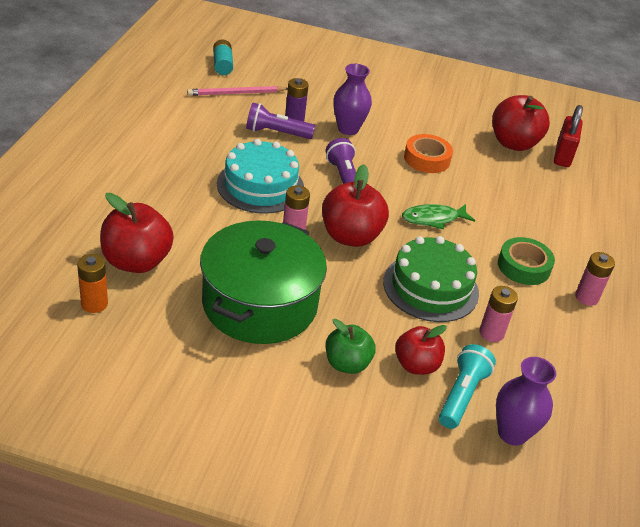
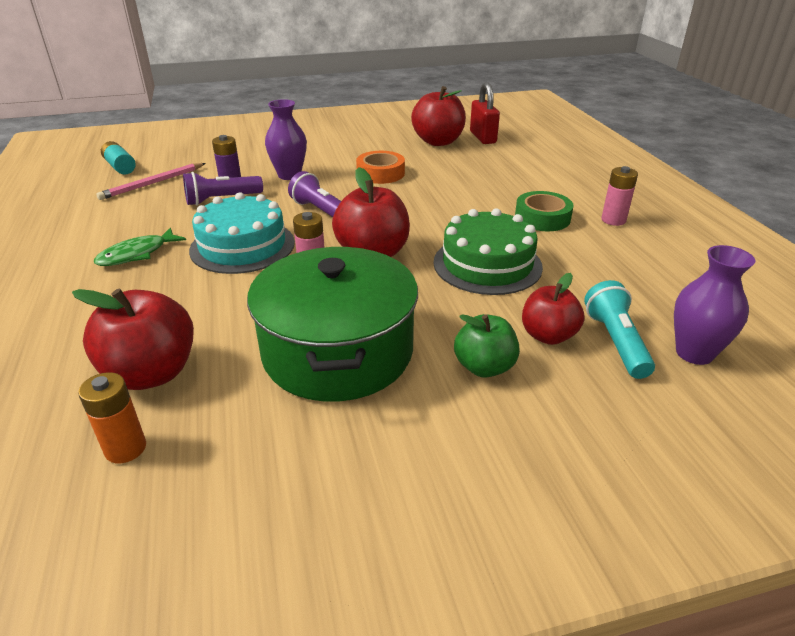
camera: 25 degrees left, 5 degrees down
(433, 219) = (432, 212): green fish -> green fish (137, 254)
(491, 333) = (577, 278): pink battery -> none

